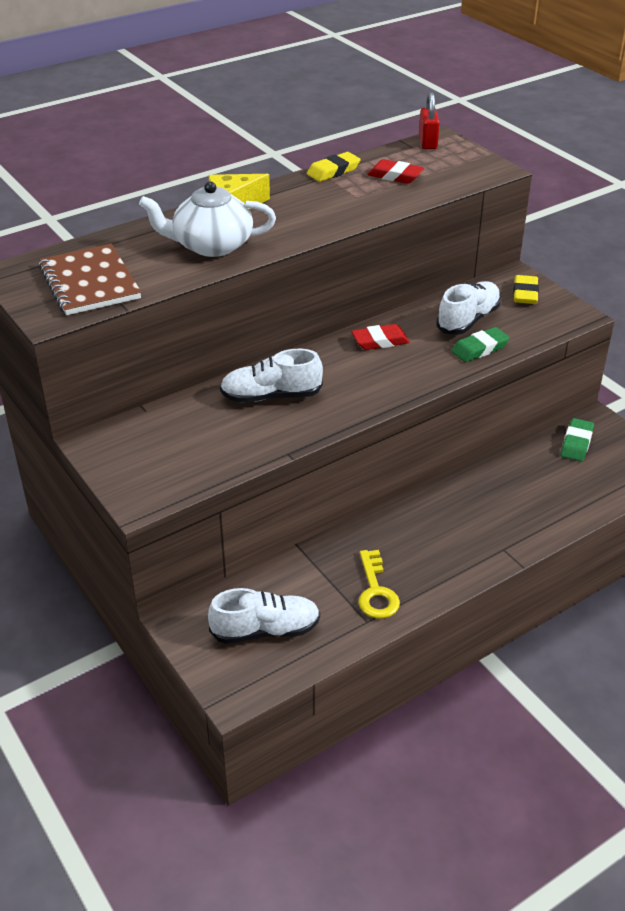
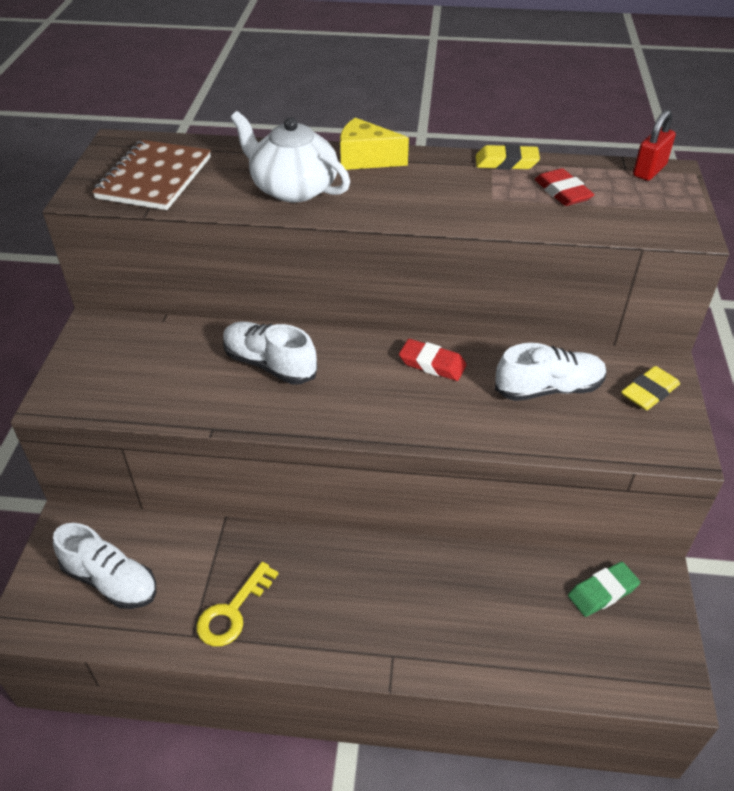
camera: 40 degrees right, 5 degrees up
(480, 349) = (521, 427): green eraser -> none

